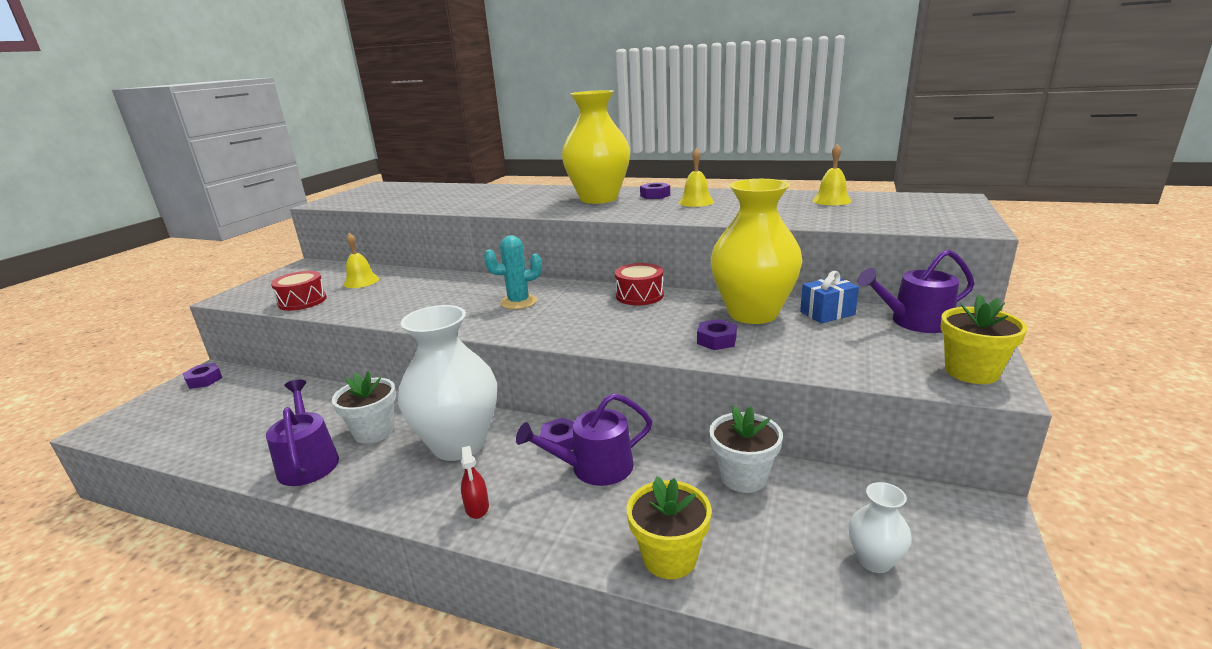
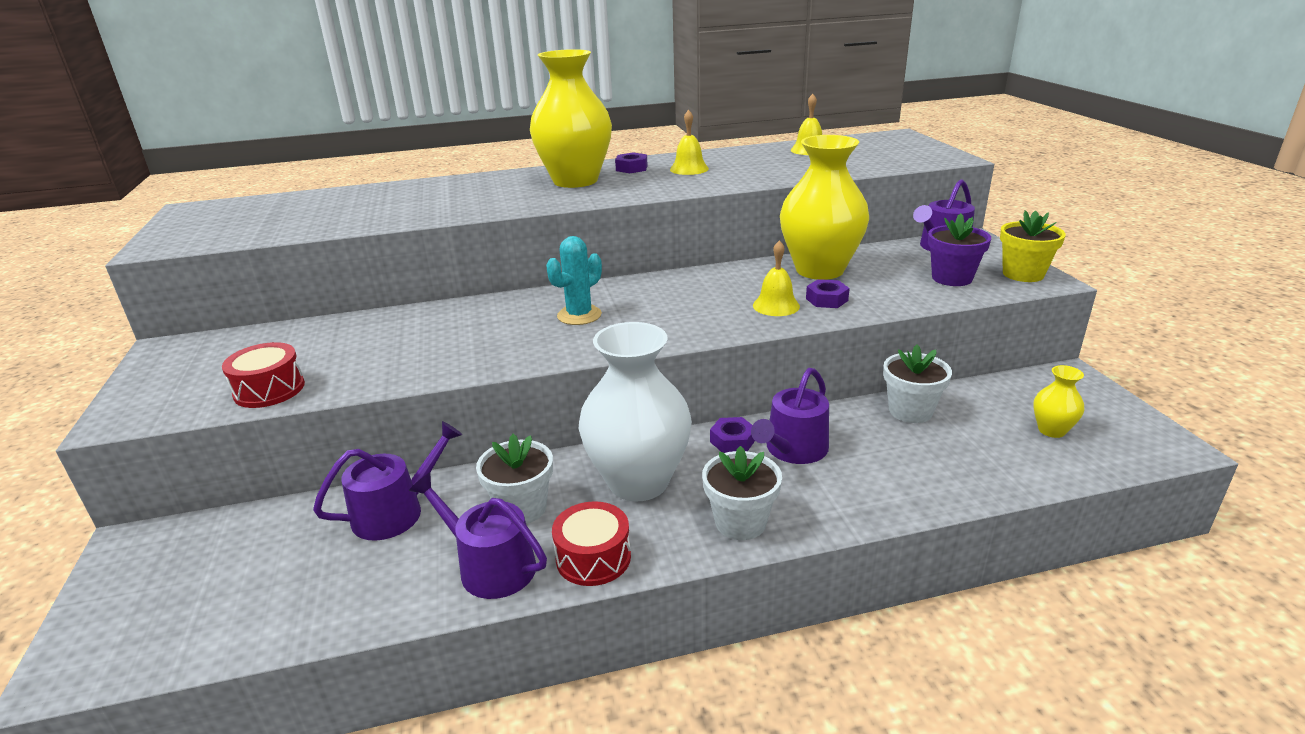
camera: 35 degrees left, 5 degrees up
(204, 380) = (144, 552): purple nut -> none
(317, 405) = (396, 512): none -> purple watering can
(361, 281) = (314, 344): yellow bell -> yellow bell (776, 305)
(477, 507) = (740, 522): red spray bottle -> white flower pot
(639, 295) = (695, 278): red drum -> red drum (593, 558)
(669, 557) = (937, 486): yellow flower pot -> none
(827, 313) = (874, 255): blue gift -> none
(874, 560) = (1051, 430): white vase -> yellow vase
(876, 354) = (952, 278): none -> purple flower pot

